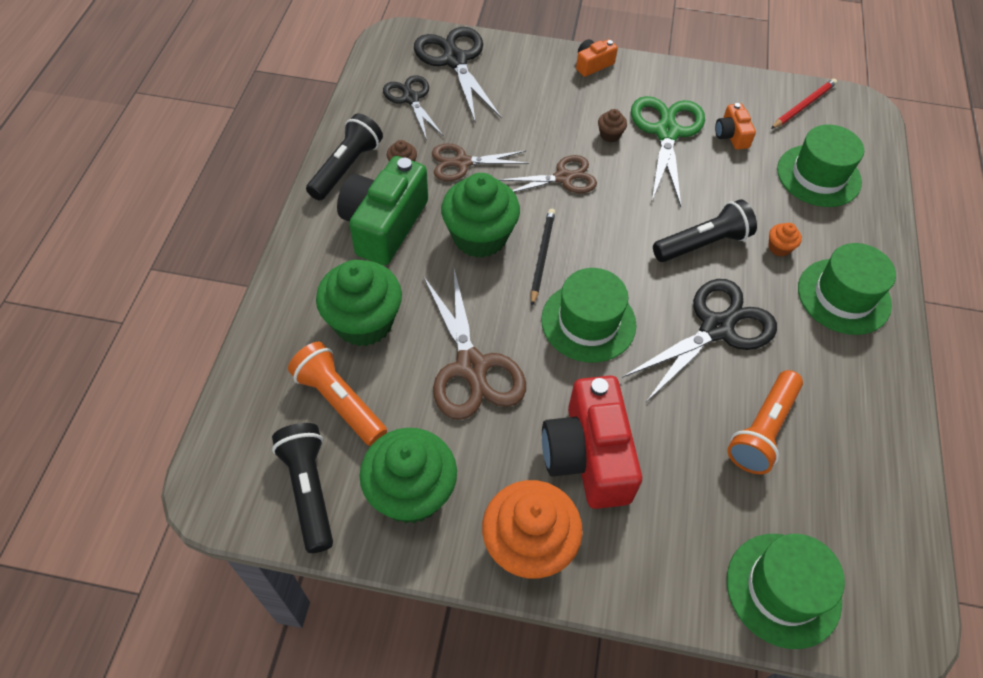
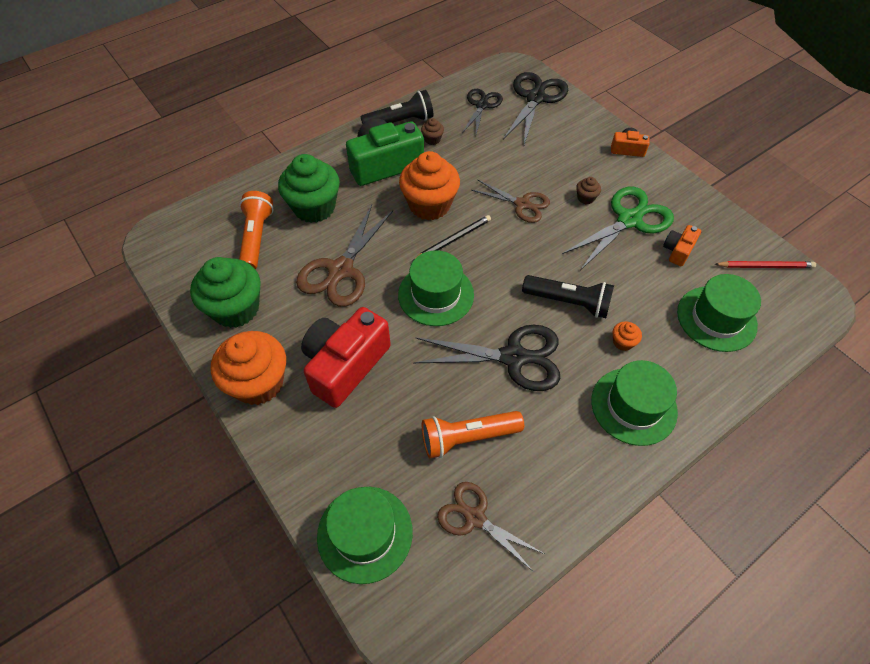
camera: 45 degrees right, 0 degrees up
(309, 490) = (194, 269): black flashlight -> none
(462, 163) = (469, 158): brown scissors -> brown scissors (475, 518)
(479, 237) = (429, 205): green cupcake -> orange cupcake

